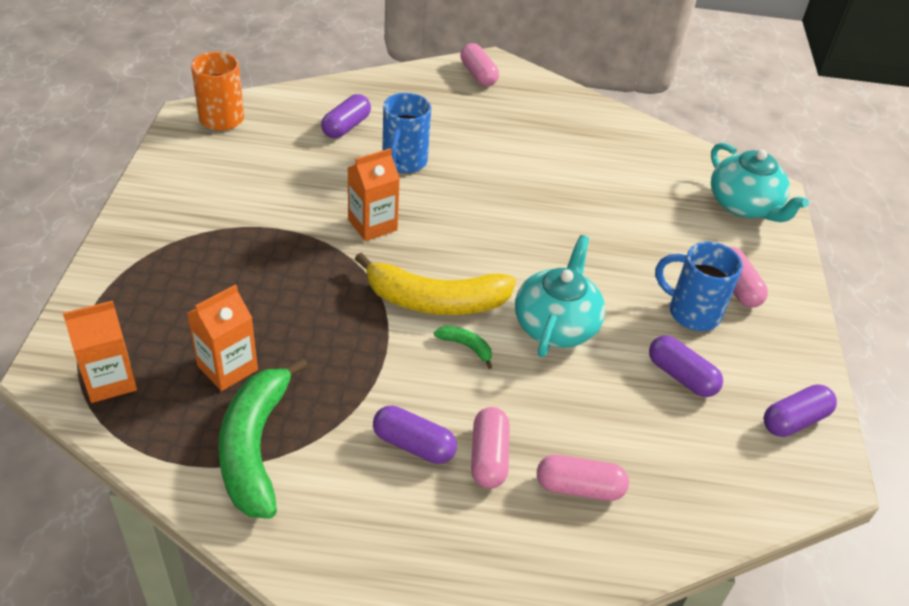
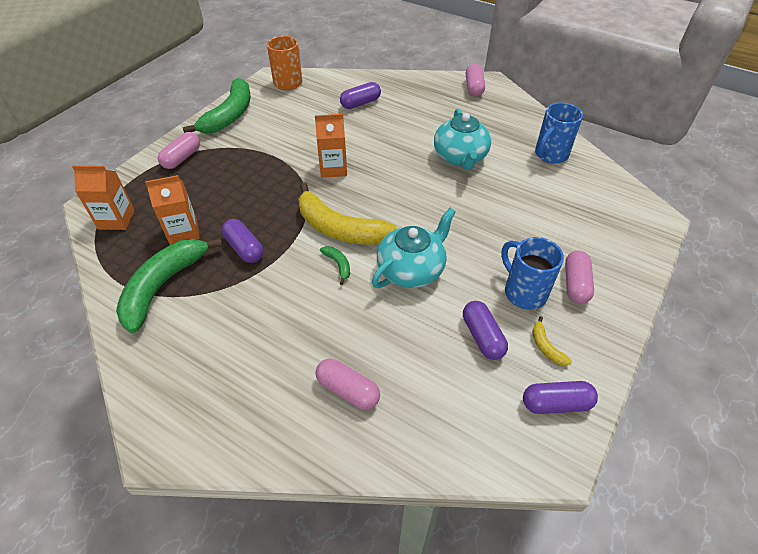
camera: 30 degrees right, 5 degrees up
(168, 185) = (230, 115): none -> green banana
(404, 162) = (382, 133): blue mug -> blue mug (550, 155)
(413, 445) = (257, 318): purple capsule -> purple capsule (244, 248)
(488, 457) = (300, 345): pink capsule -> pink capsule (182, 158)
(744, 205) = (624, 224): turquoise teapot -> turquoise teapot (460, 157)
(749, 365) = (546, 347): none -> yellow banana

